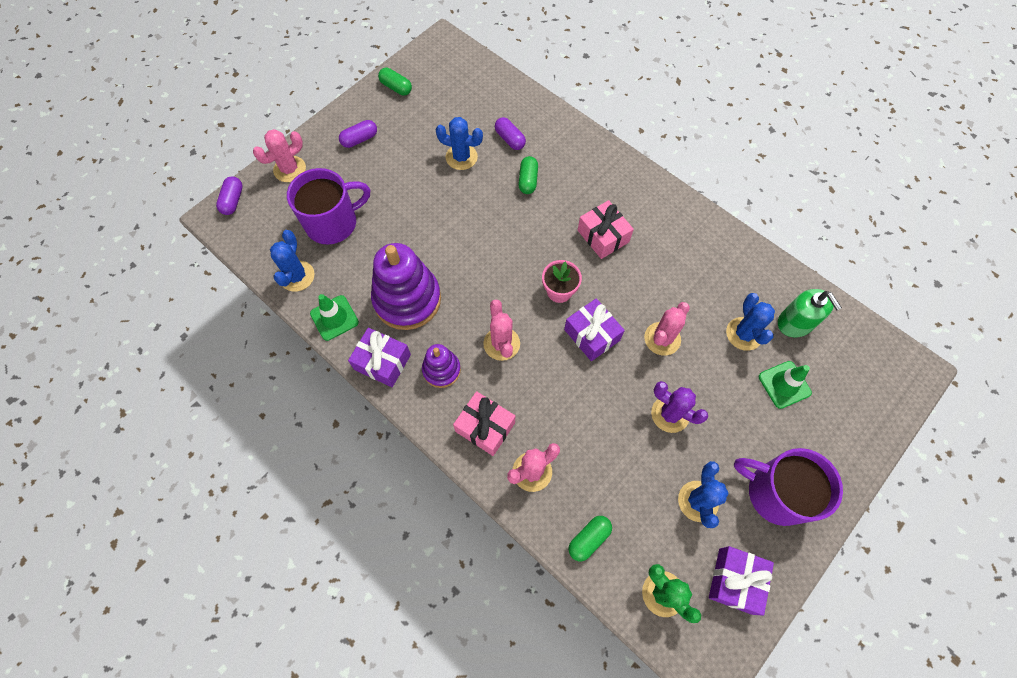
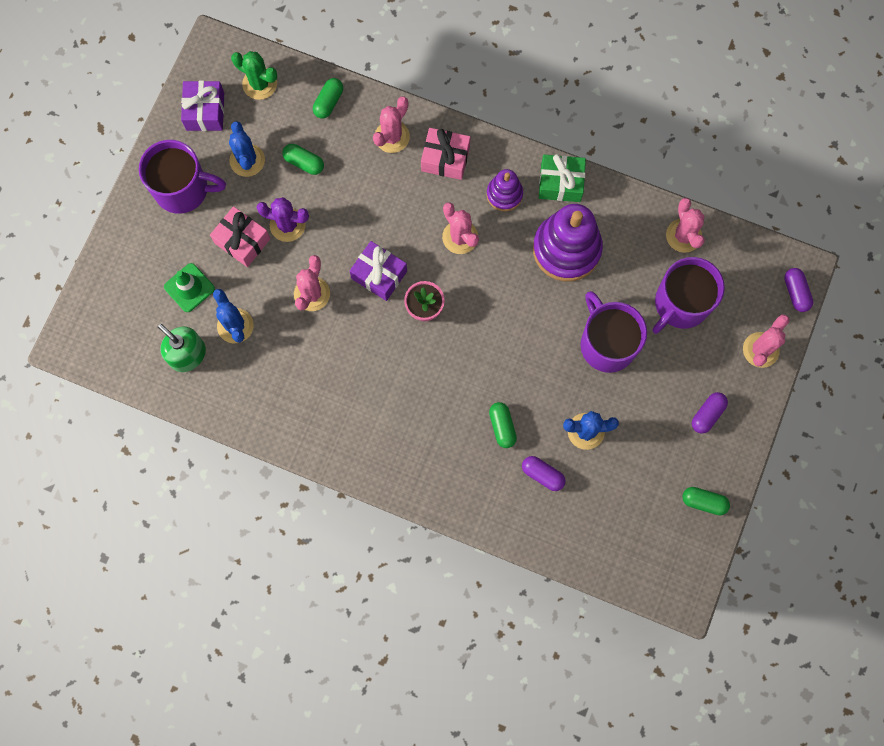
camera: 160 degrees right, 10 degrees up
(297, 276) = (683, 235): blue cactus -> pink cactus
(334, 318) = (625, 208): green traffic cone -> none
(382, 362) = (560, 183): purple gift -> green gift
(412, 213) = (607, 343): none -> purple mug
(603, 236) = (400, 386): pink gift -> pink gift (242, 241)
(635, 476) = (304, 162): none -> green capsule

